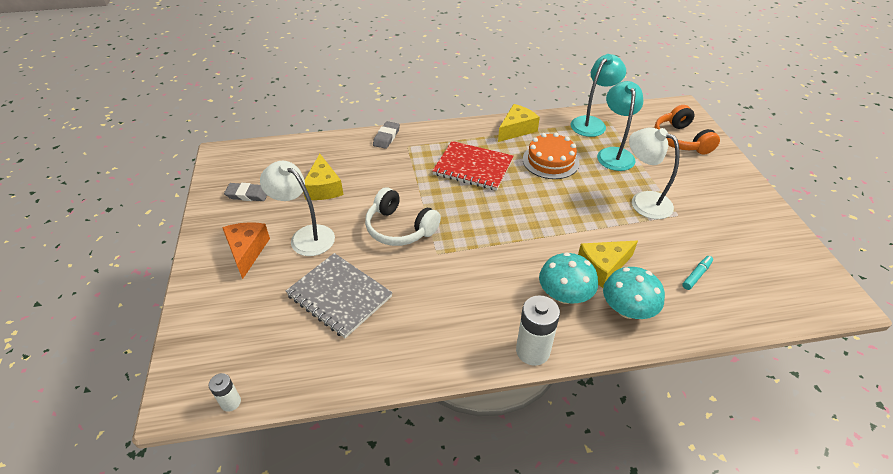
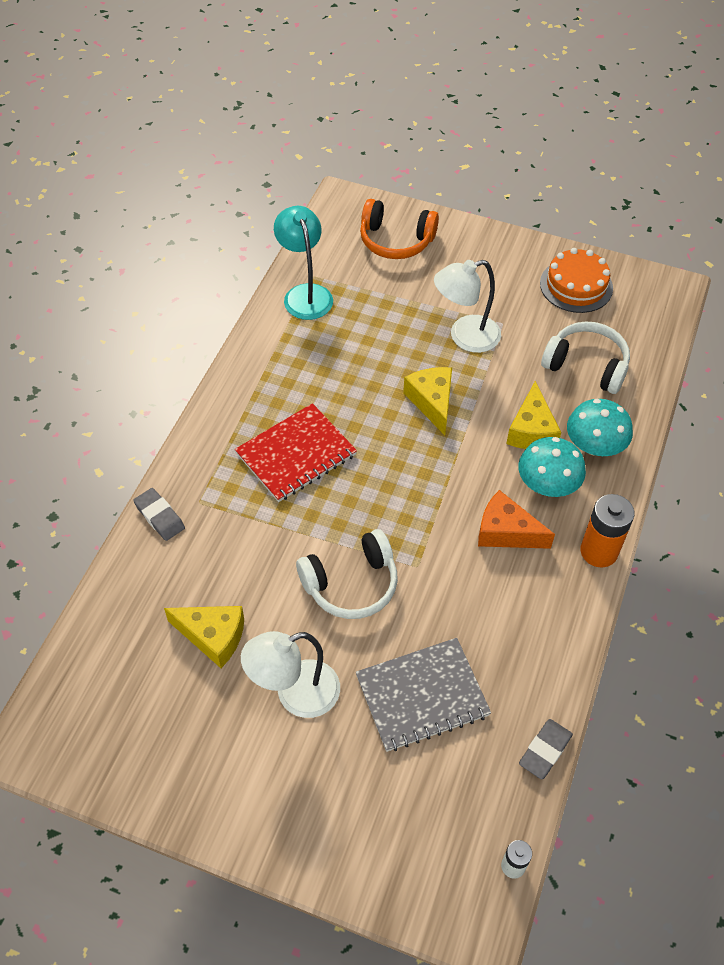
camera: 60 degrees left, 10 degrees up
(247, 194) = (157, 737): grey eraser -> grey eraser (545, 750)
(247, 251) = (277, 775): orange cheese -> orange cheese (506, 532)
(516, 129) = (258, 371): yellow cheese -> yellow cheese (432, 402)
(533, 351) = (599, 551): white battery -> orange battery
(550, 161) = (342, 374): orange cake -> orange cake (576, 286)
(614, 154) = (374, 310): turquoise lamp -> none
(696, 275) = (586, 365): turquoise marker -> white headphones

